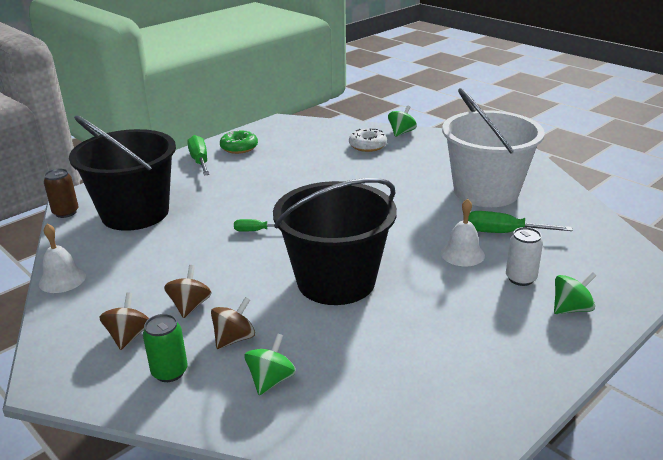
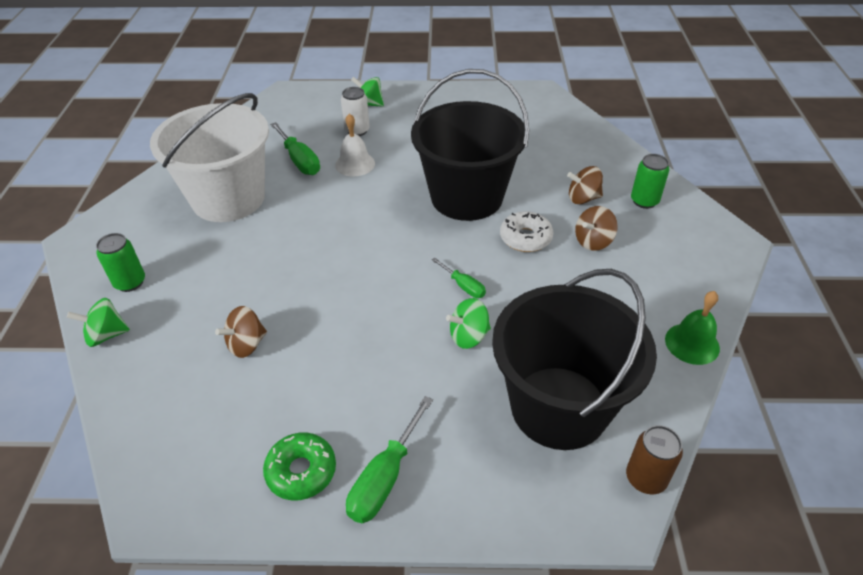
camera: 135 degrees left, 15 degrees up
(62, 279) = (692, 343): white bell -> green bell
(128, 336) = (658, 243): brown spinning top -> brown spinning top (246, 344)
(271, 380) = (584, 163): green spinning top -> green spinning top (468, 336)
(367, 146) = (179, 339): white donut -> white donut (525, 238)
(437, 145) = (130, 282): none -> green can

